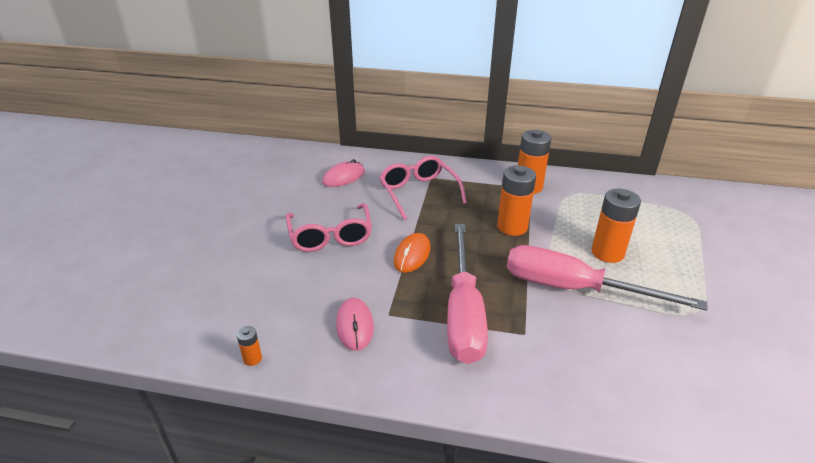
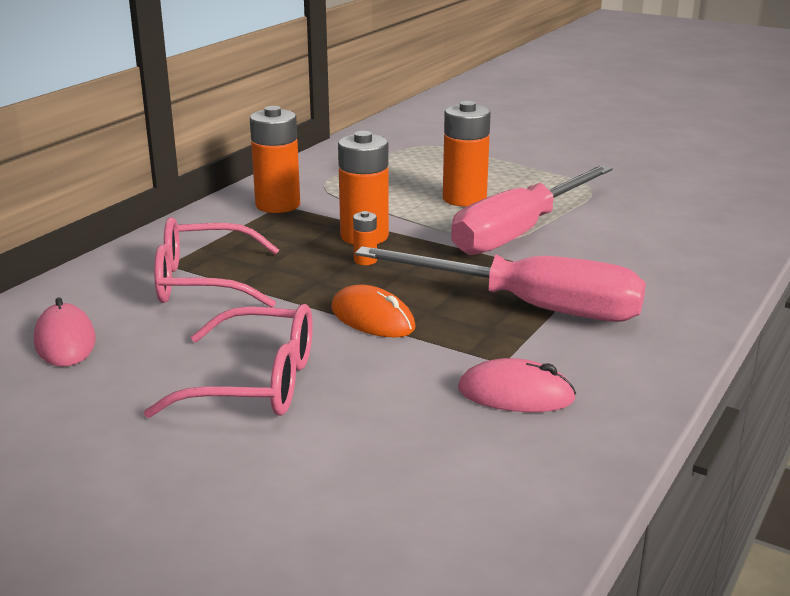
camera: 70 degrees left, 10 degrees down
(252, 358) = (553, 506): orange battery -> orange battery (365, 260)

